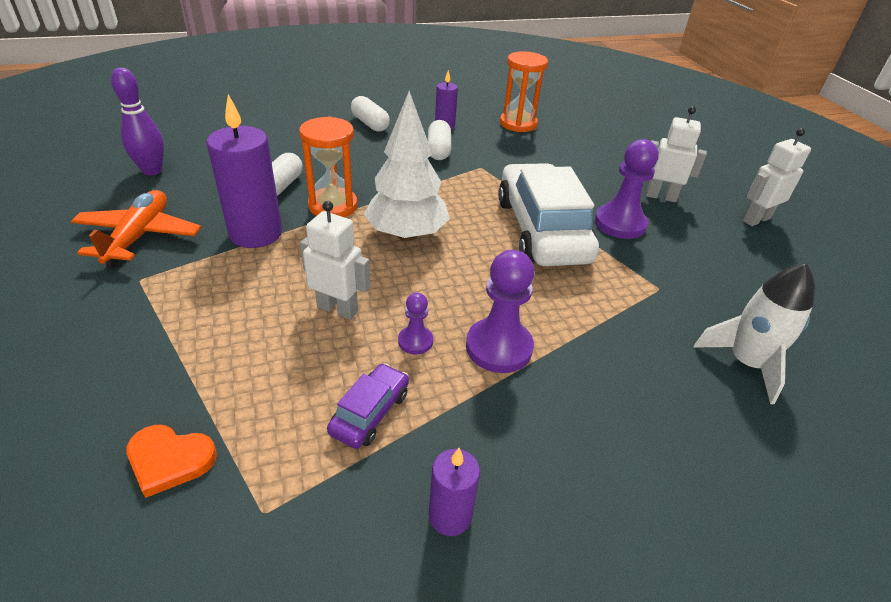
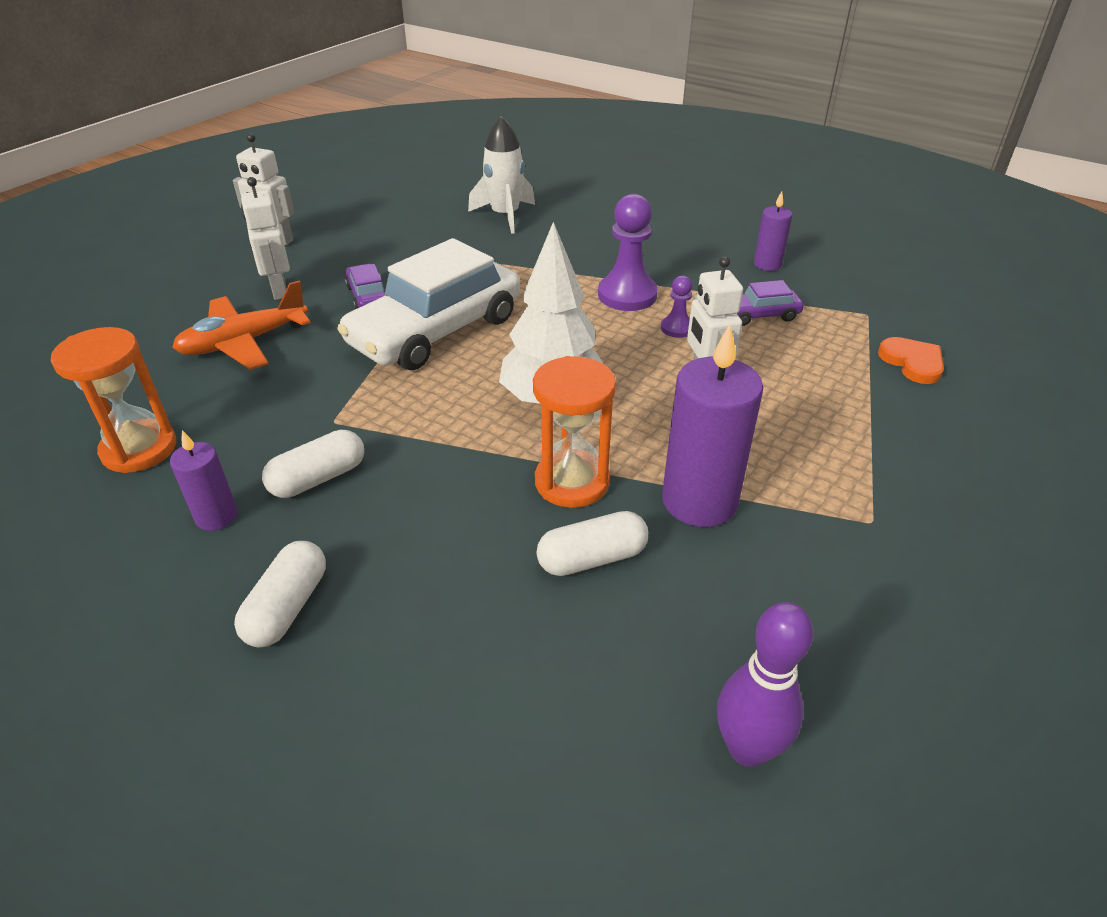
camera: 125 degrees left, 0 degrees up
(139, 236) = (843, 591): orange plane -> orange plane (244, 342)
(620, 223) = (368, 297): purple pawn -> purple car

